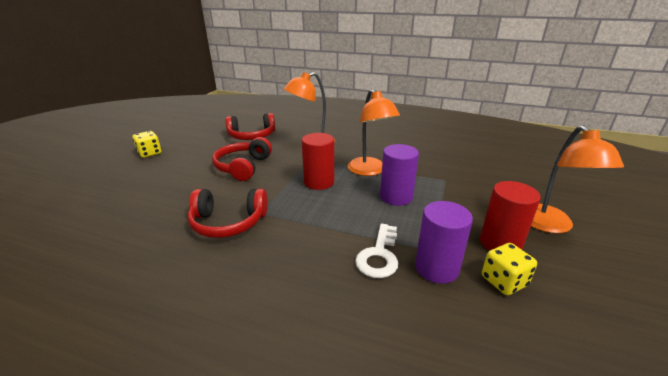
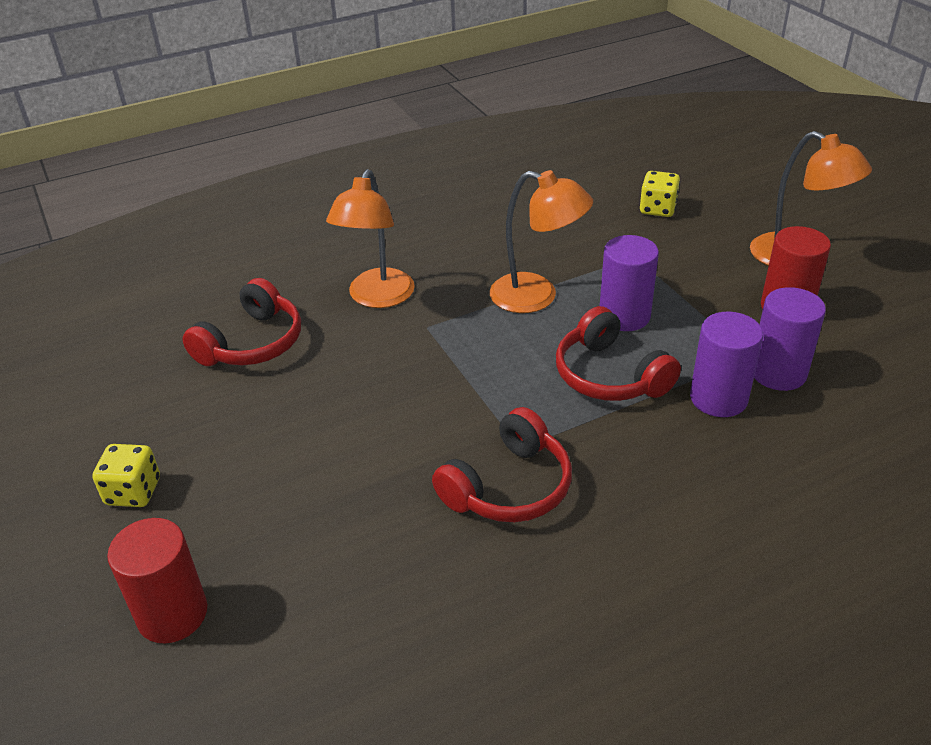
camera: 45 degrees left, 10 degrees up
(243, 167) = (359, 403): red headphones -> red headphones (610, 375)
(319, 182) = (507, 355): red cylinder -> red cylinder (172, 614)
(379, 256) = (718, 398): white key -> purple cylinder
(503, 281) = (836, 346): yellow dice -> yellow dice (657, 209)

